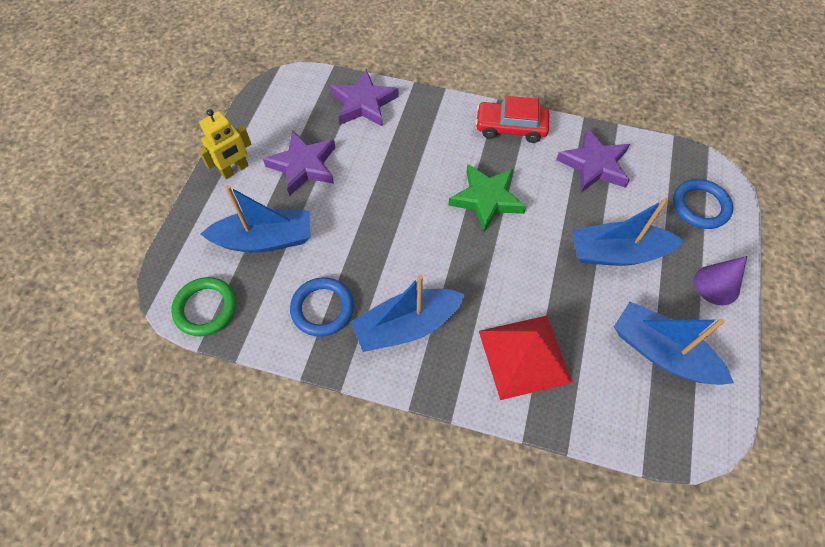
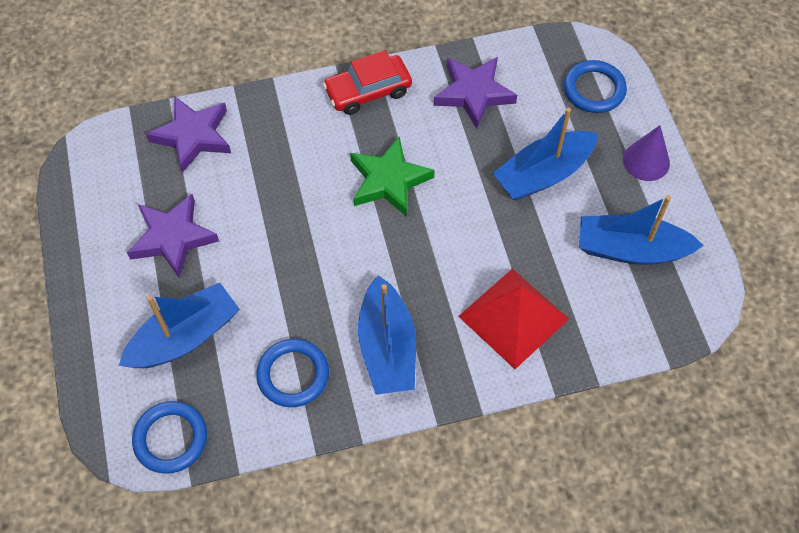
camera: 30 degrees left, 0 degrees up
(206, 308) = (170, 439): green ring -> blue ring
(235, 170) = (98, 279): yellow robot -> none
(406, 326) = (387, 347): blue boat -> blue boat turned 45 degrees counterclockwise

